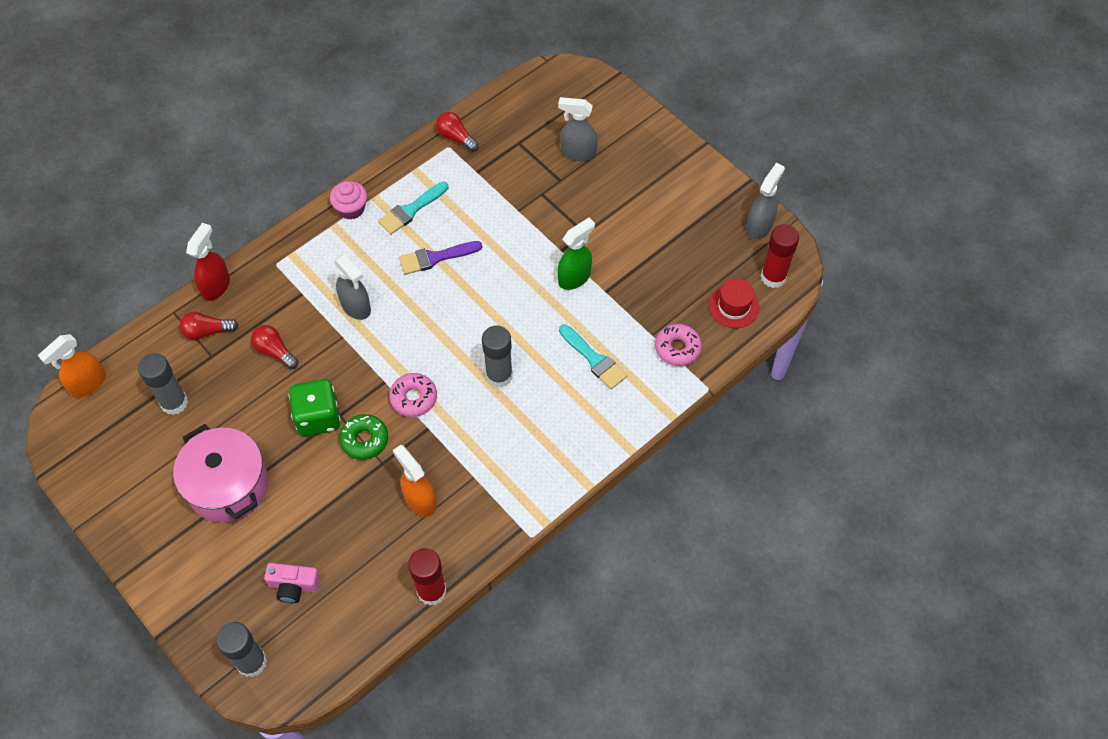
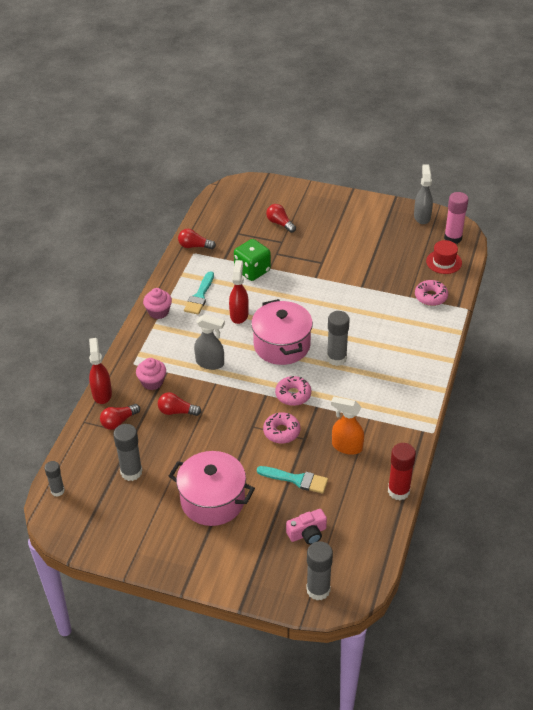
camera: 30 degrees left, 15 degrees down
(88, 384) = (57, 491): orange spray bottle -> grey glue stick
(277, 299) = (152, 382): none -> pink cupcake
(318, 417) = (239, 434): green dice -> green dice (252, 271)
(364, 440) = (281, 432): green donut -> pink donut
(435, 258) = (239, 314): purple brush -> red spray bottle
(451, 325) = (282, 345): none -> pink pot
(574, 277) = (336, 287): green spray bottle -> none
(578, 153) = (280, 223): grey spray bottle -> red light bulb
(594, 359) = (387, 324): turquoise brush -> turquoise brush (296, 480)
(773, 277) = (453, 238): red glue stick -> pink glue stick

